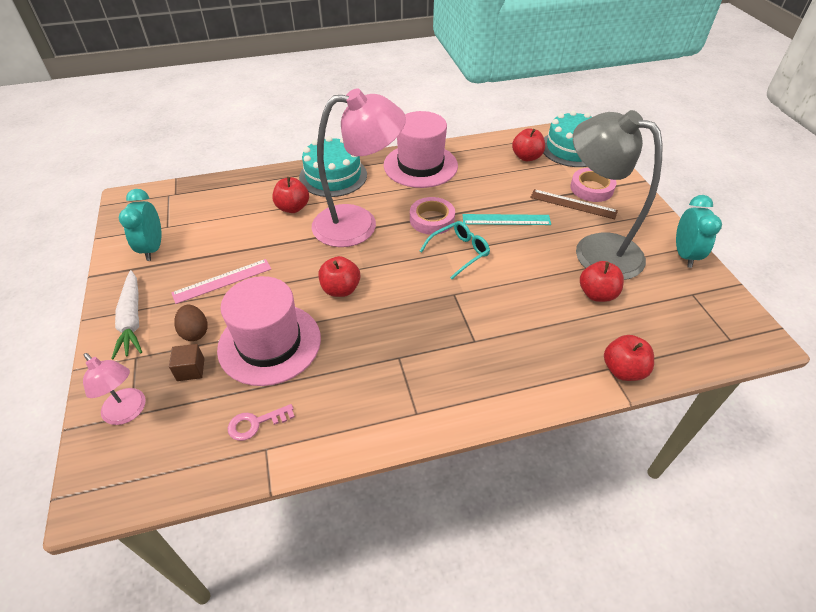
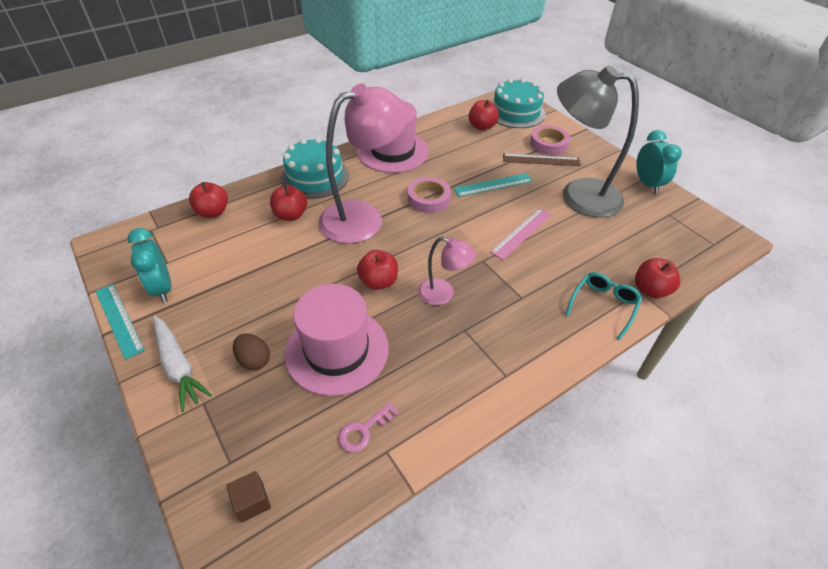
camera: 20 degrees left, 0 degrees up
(106, 267) = (118, 320): none -> turquoise ruler
(128, 412) = (225, 460): pink lamp -> pink lamp (443, 294)
(190, 369) = (270, 398): brown cube -> brown cube (252, 502)
(222, 281) = (256, 302): pink ruler -> pink ruler (522, 233)
(459, 252) = (468, 222): turquoise glasses -> turquoise glasses (603, 305)
(597, 294) = (598, 232): red apple -> red apple (213, 212)

